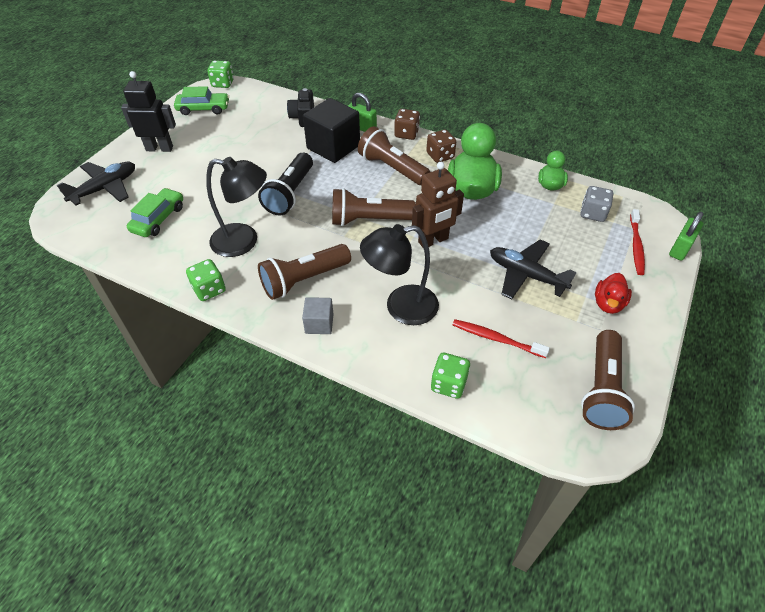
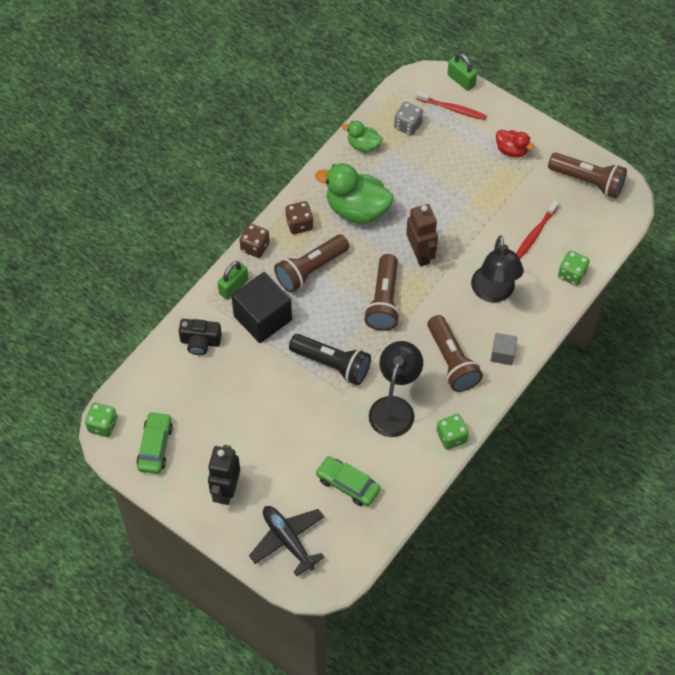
camera: 80 degrees left, 10 degrees up
(526, 275) = (472, 196): black plane -> none

